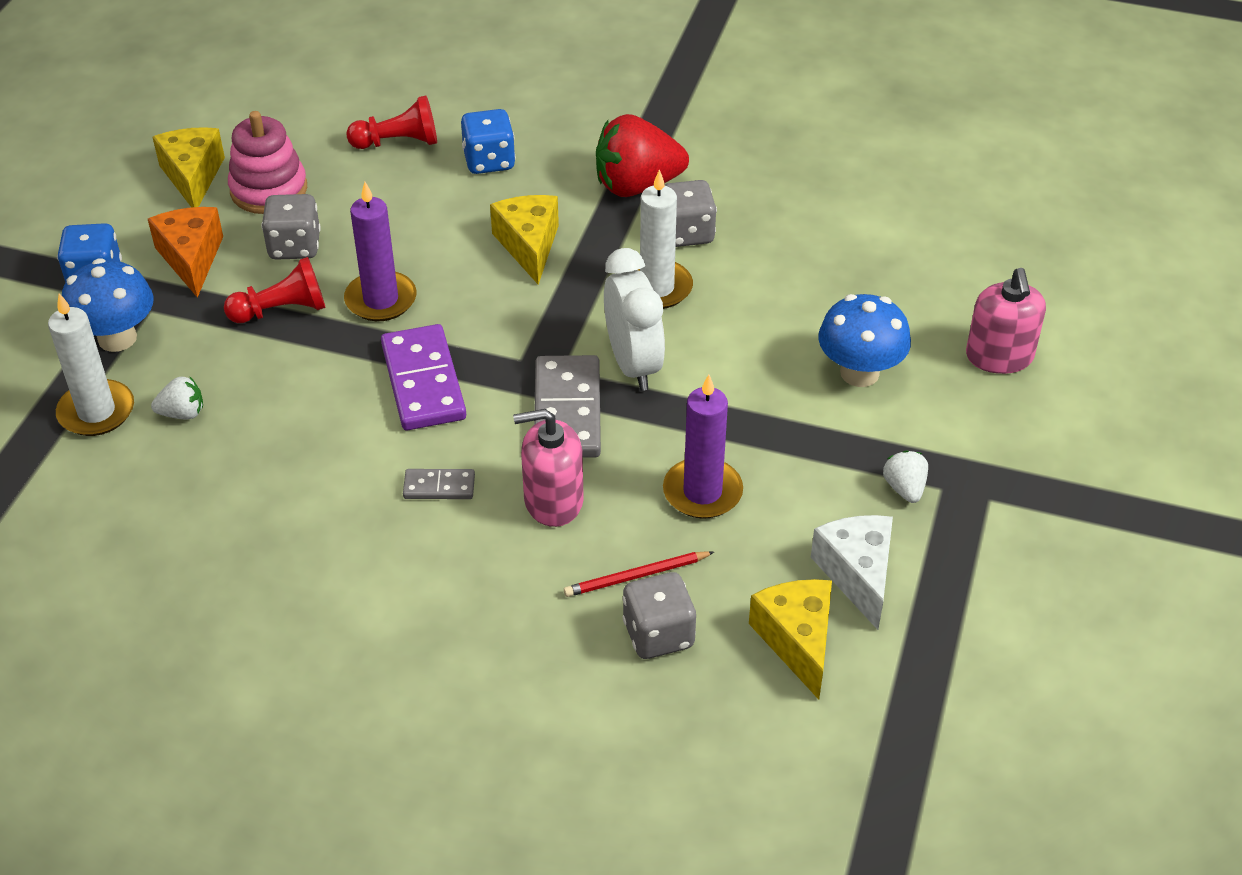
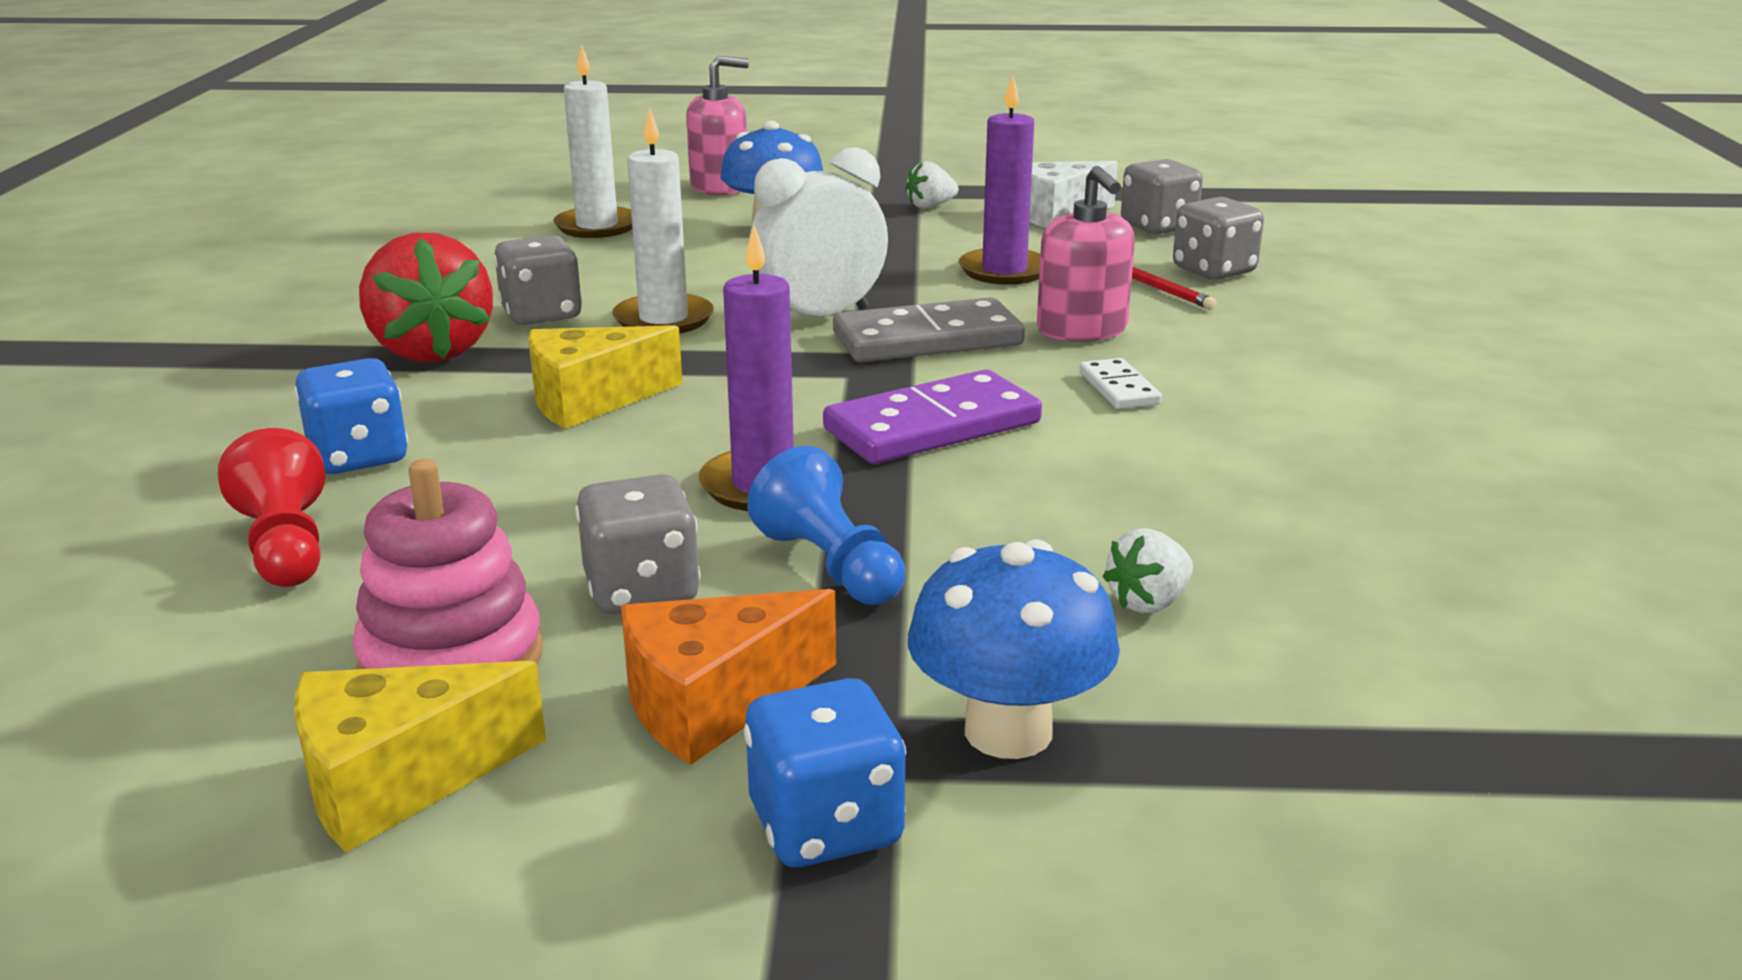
camera: 105 degrees left, 20 degrees down
(96, 411) = (1221, 697): white candle -> white candle (597, 226)
(182, 413) = (1148, 602): white strawberry -> white strawberry turned 105 degrees counterclockwise
(282, 310) = (831, 566): red pawn -> blue pawn
(439, 487) = (1119, 388): grey domino -> white domino
(797, 640) = (1158, 227): yellow cheese -> grey dice

